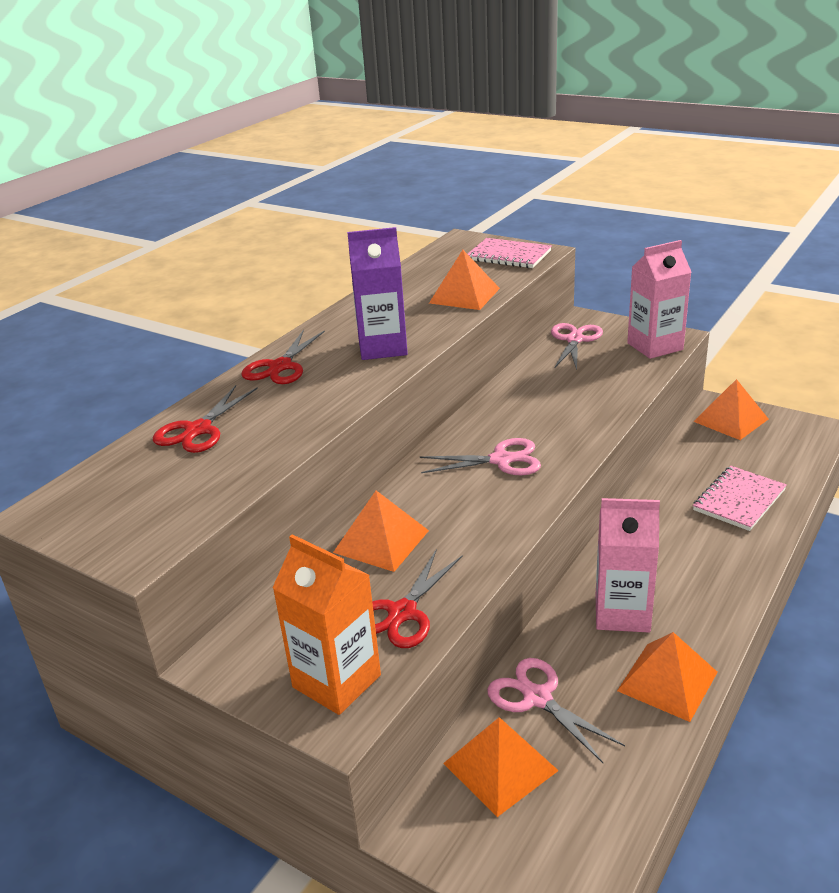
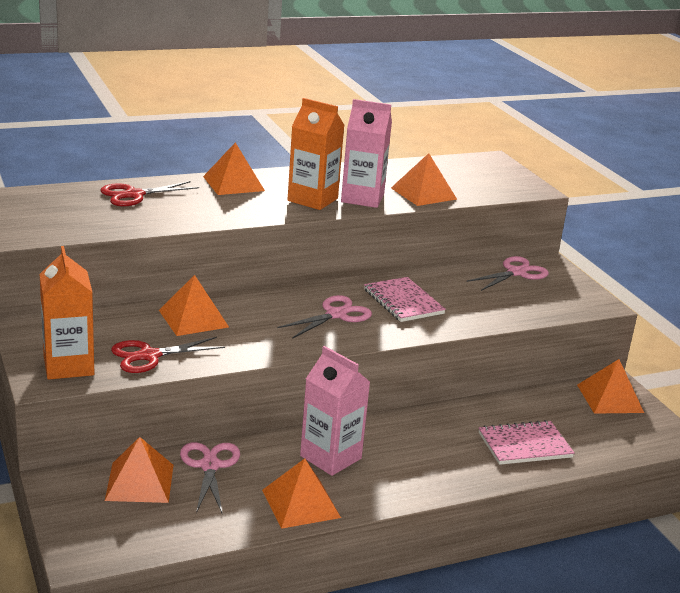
camera: 30 degrees right, 5 degrees down
(280, 367) = (233, 183): red scissors -> orange pyramid
(382, 347) = (312, 199): purple carton -> orange carton
(501, 460) = (336, 314): pink scissors -> pink scissors turned 75 degrees counterclockwise
(508, 256) = (505, 183): pink notebook -> pink notebook (403, 302)
(655, 346) = (571, 303): pink carton -> pink carton (362, 198)

